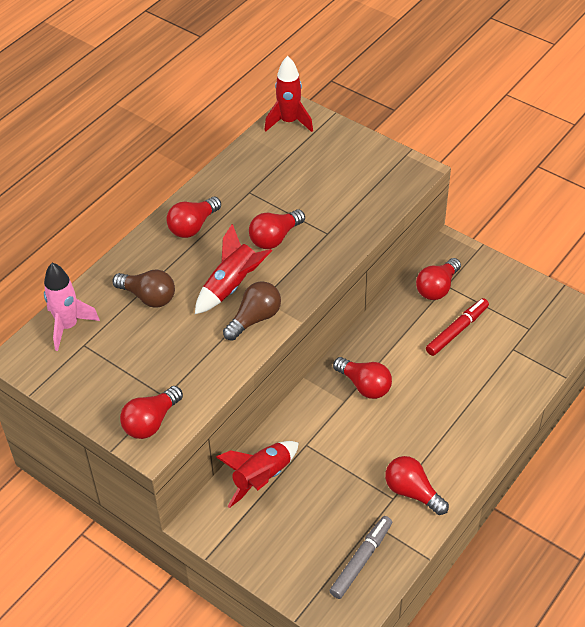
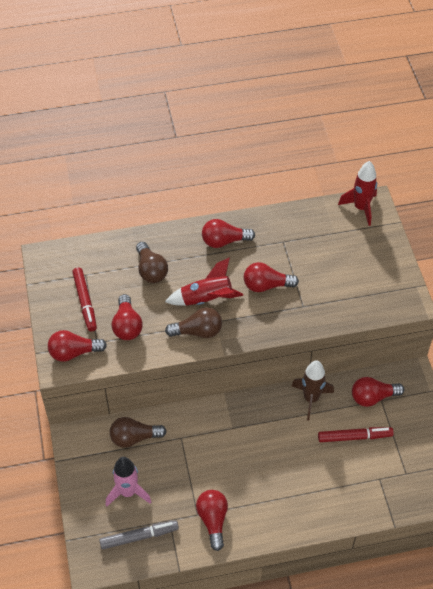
camera: 40 degrees right, 5 degrees up
(68, 326) = (88, 256): pink rocket -> pink rocket (128, 492)
(111, 369) = (85, 302): none -> red marker
(261, 478) = (134, 438): red rocket -> brown light bulb
(364, 385) = (255, 427): red light bulb -> red light bulb (127, 326)
(387, 326) = (311, 399): none -> brown rocket

